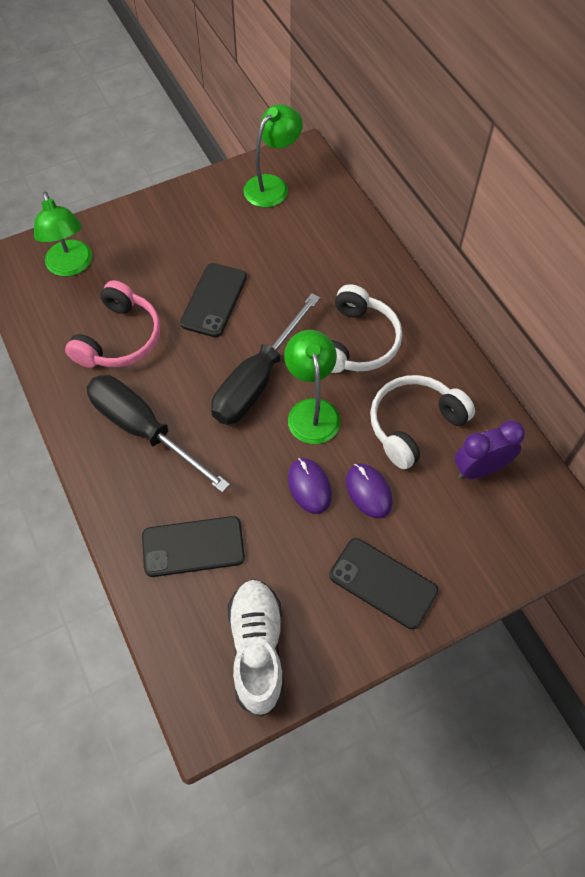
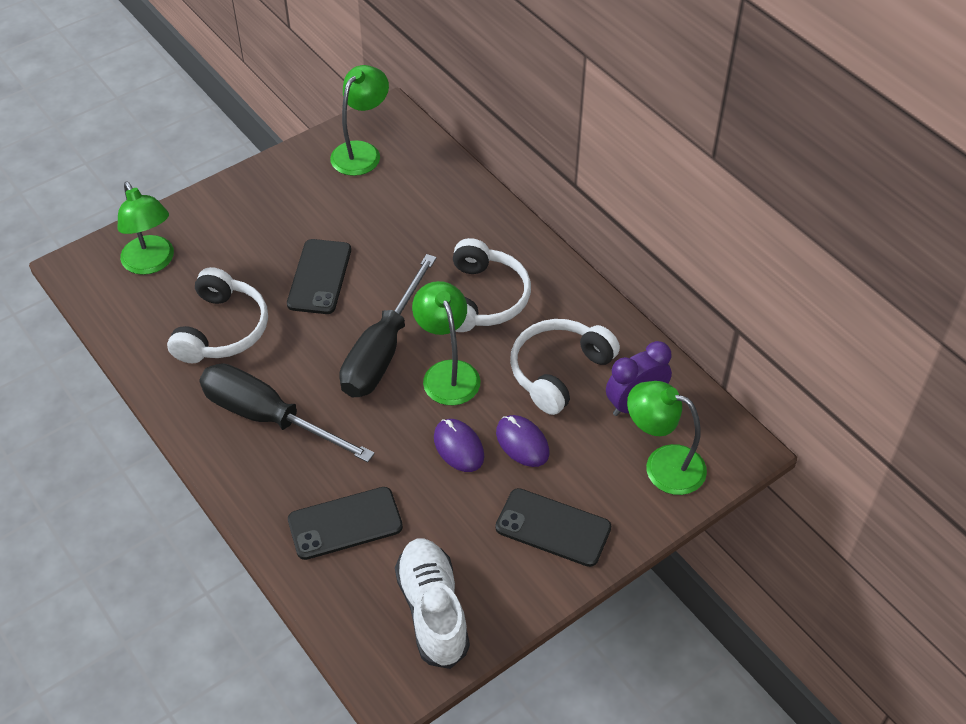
camera: 10 degrees left, 10 degrees down
(119, 338) = (222, 329): pink headphones -> white headphones
(496, 535) = (663, 465): none -> green lamp

